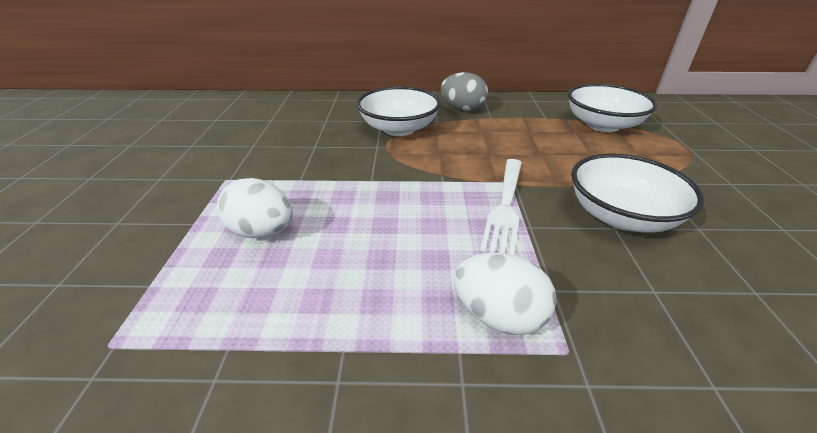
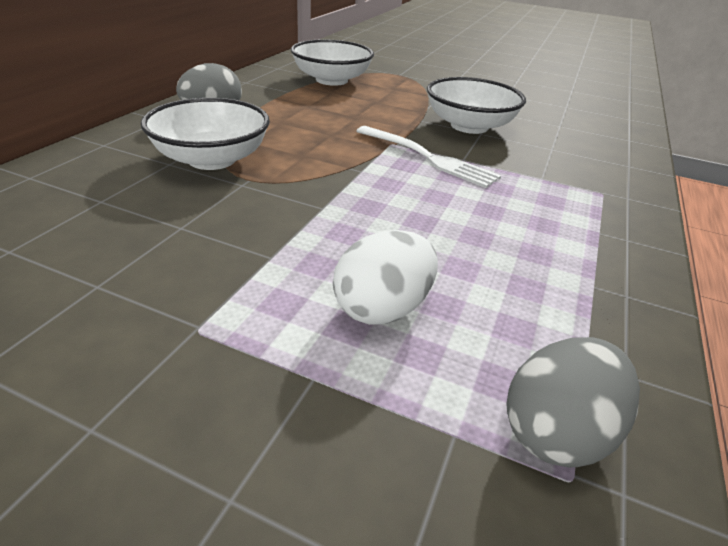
camera: 70 degrees left, 0 degrees up
(150, 334) = (556, 431): none -> grey egg
(498, 316) = (565, 205): white egg -> none

